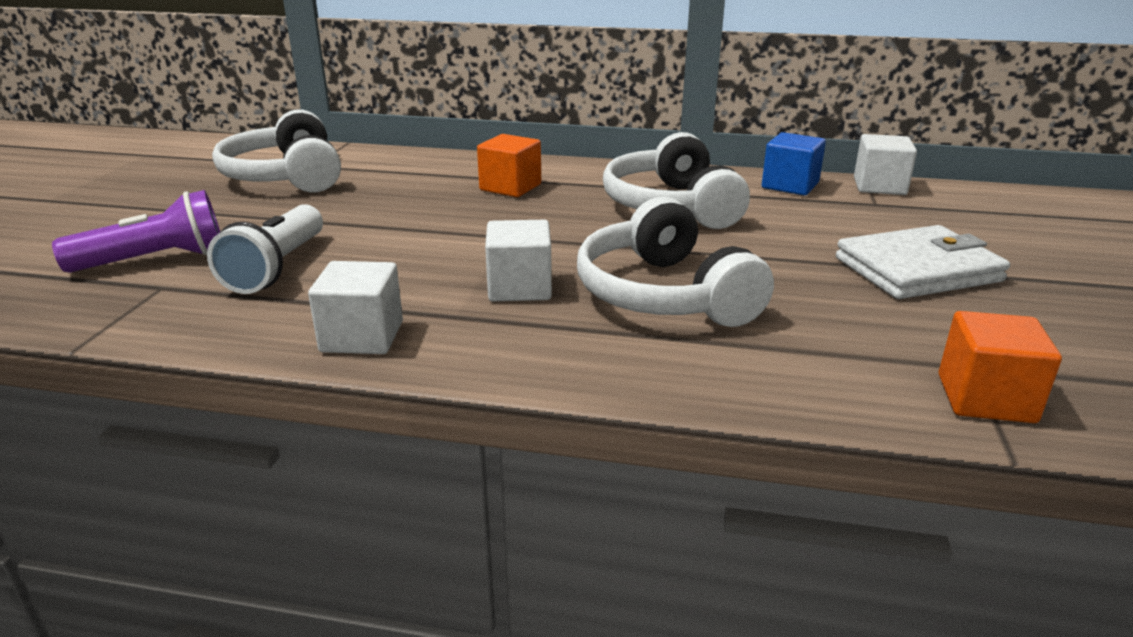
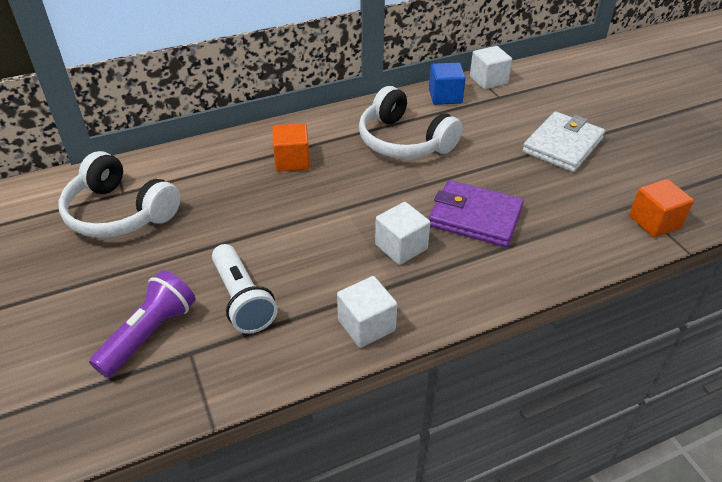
camera: 35 degrees left, 15 degrees up
(664, 294) = (475, 217): white headphones -> purple wallet

